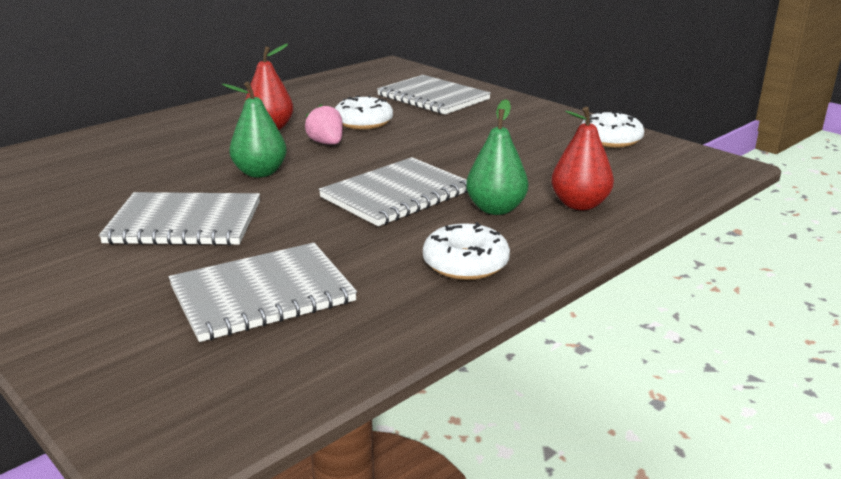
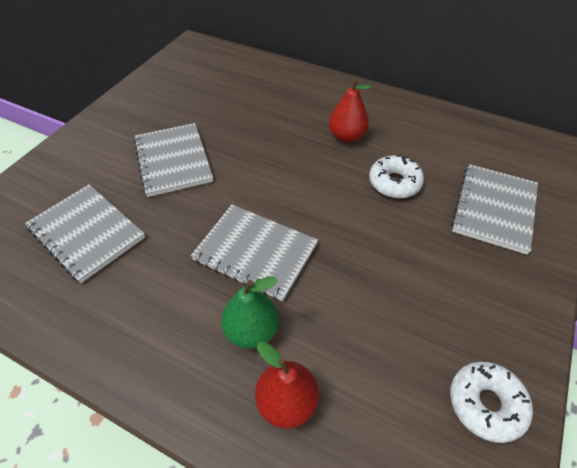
camera: 70 degrees right, 25 degrees up
(260, 173) = (262, 163): green pear -> none
(326, 143) = (335, 177): pink strawberry -> none
(465, 264) = (146, 334): white donut -> none

